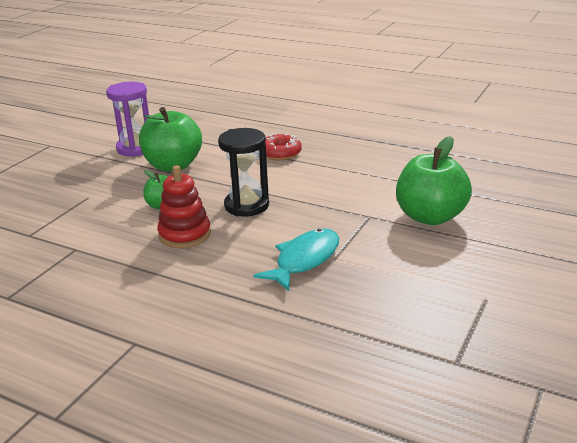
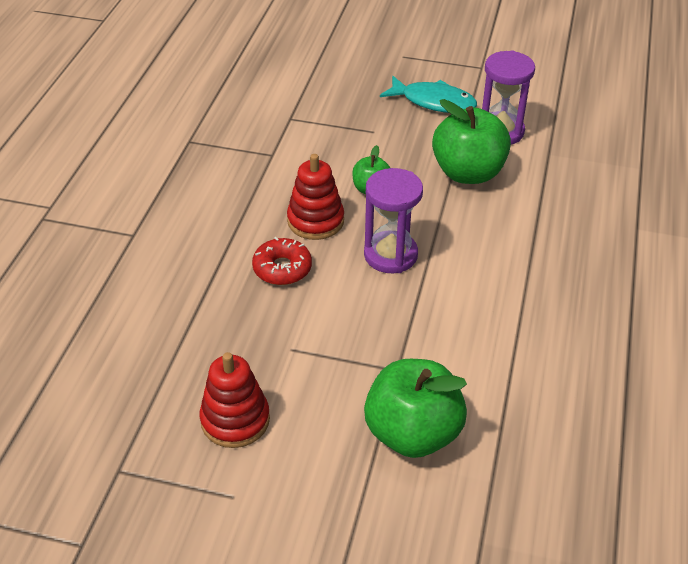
camera: 75 degrees right, 15 degrees up
(246, 206) = (390, 255): black hourglass -> purple hourglass
(280, 153) = (540, 258): red donut -> red donut (282, 268)
(304, 260) = (284, 324): turquoise fish -> turquoise fish (433, 102)
(406, 292) = (235, 420): none -> red stacking toy

